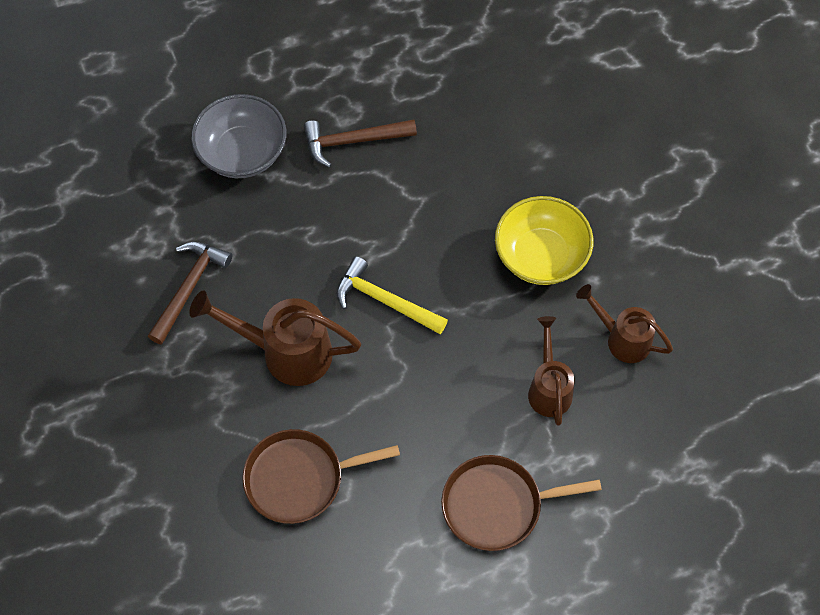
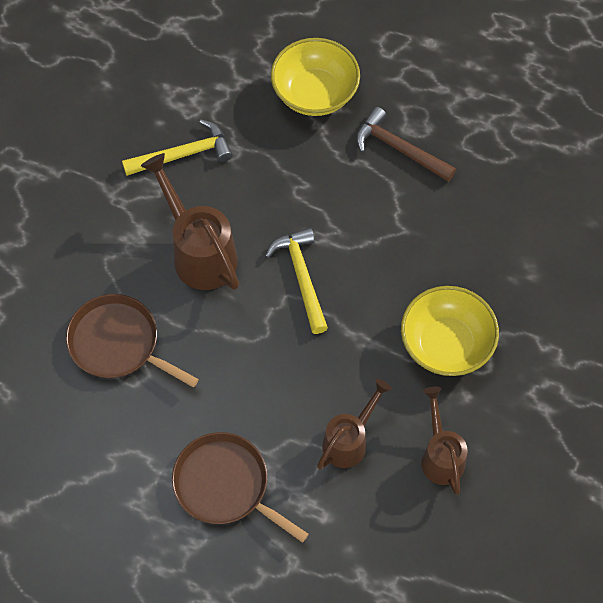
camera: 45 degrees right, 0 degrees up
(189, 288) = (183, 154): brown hammer -> yellow hammer
(242, 153) = (315, 93): grey bowl -> yellow bowl

